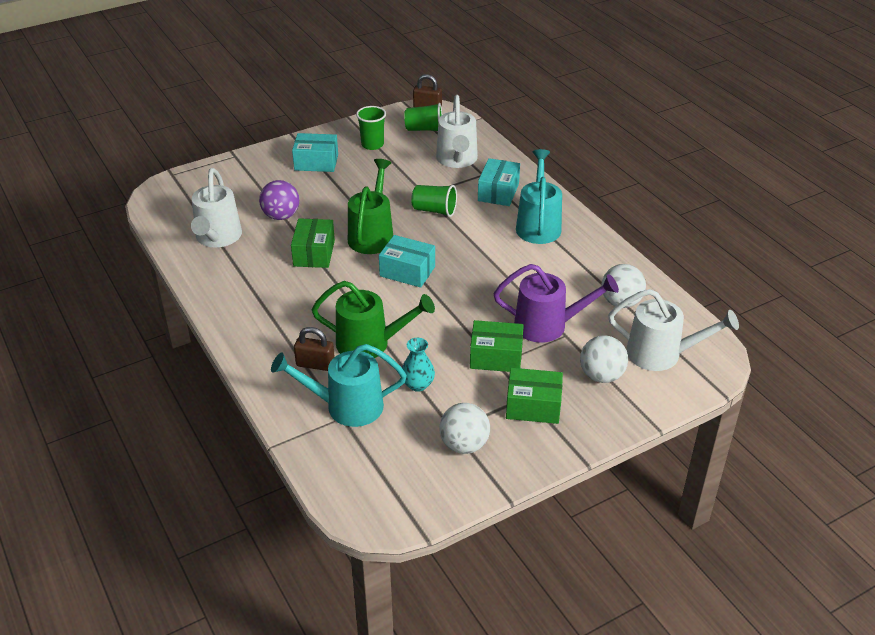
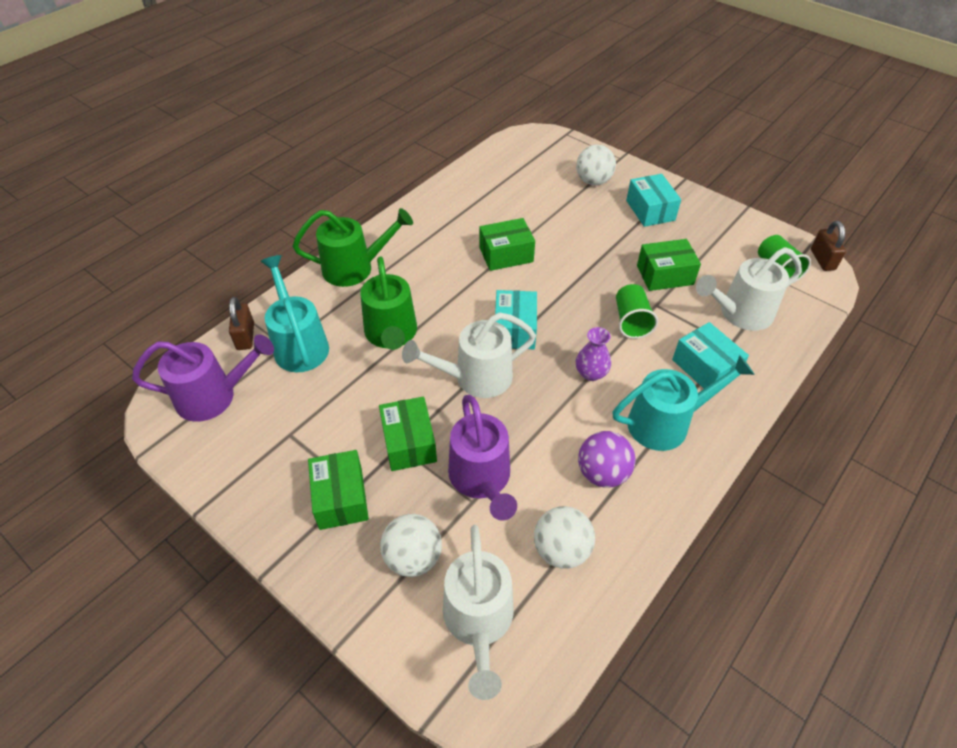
camera: 70 degrees right, 10 degrees up
(217, 238) = (493, 189): white watering can -> white watering can (475, 378)
(281, 216) = (549, 215): purple ball -> purple ball (602, 473)
(315, 364) = (349, 306): brown padlock -> brown padlock (245, 336)
(372, 144) = (713, 239): green cup -> none
(372, 235) = (559, 286): green watering can -> green watering can (355, 268)
(380, 475) = (214, 396): none -> purple watering can
(396, 179) = (665, 275): none -> green box
(418, 384) = (344, 388): turquoise vase -> none
(464, 445) = (268, 450): white ball -> white ball (593, 181)
(475, 245) = (591, 373): none -> purple vase
(498, 192) = (705, 367): turquoise box -> turquoise box turned 60 degrees clockwise

